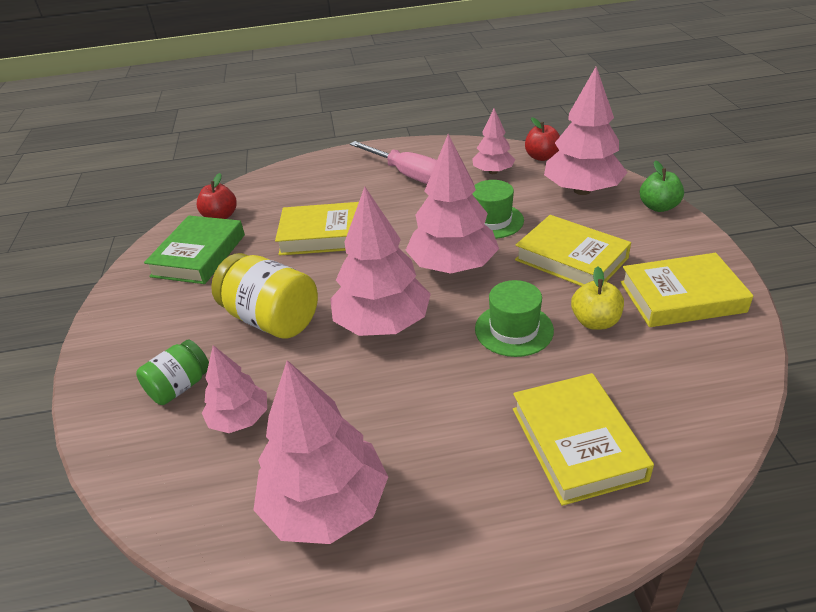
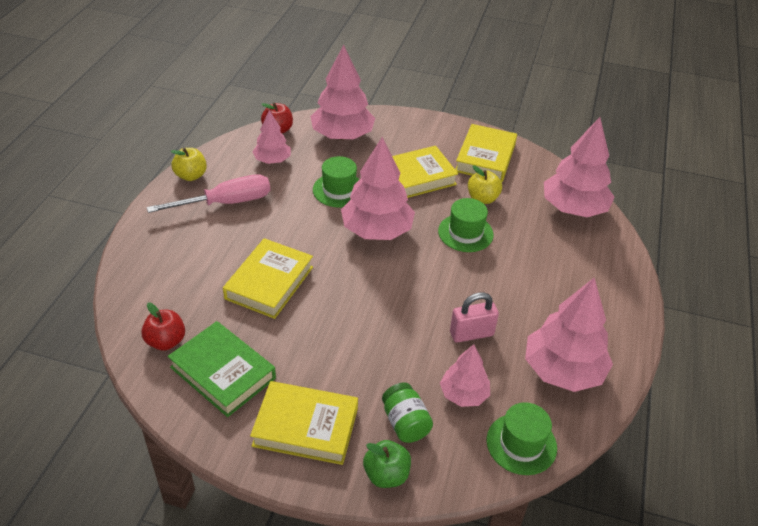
camera: 70 degrees left, 5 degrees up
(181, 498) = (521, 444): none -> green hat
(272, 319) = (362, 347): yellow jar -> none
(340, 393) = (471, 334): none -> pink padlock
(382, 323) = (414, 289): pink tree -> pink tree (573, 208)
(426, 147) = (191, 176): none -> yellow apple
(577, 443) = (571, 251): yellow book -> yellow book (305, 427)
(658, 207) = (392, 118): green apple -> green apple (386, 475)

